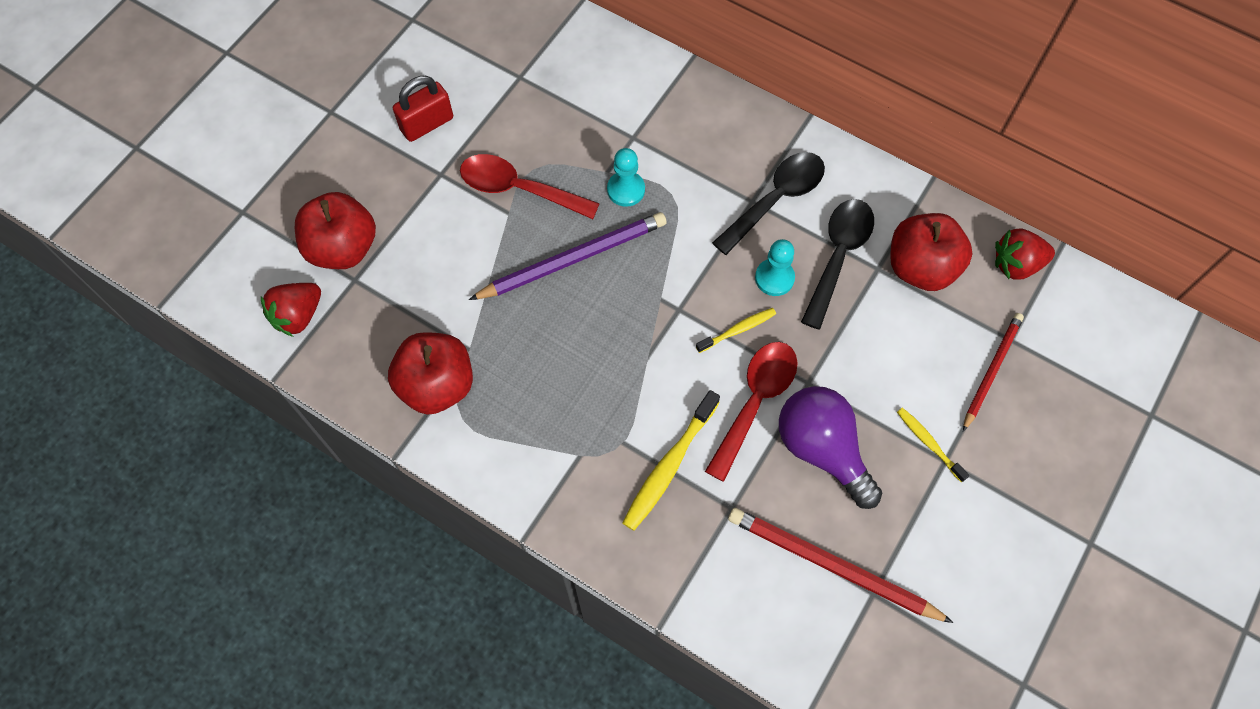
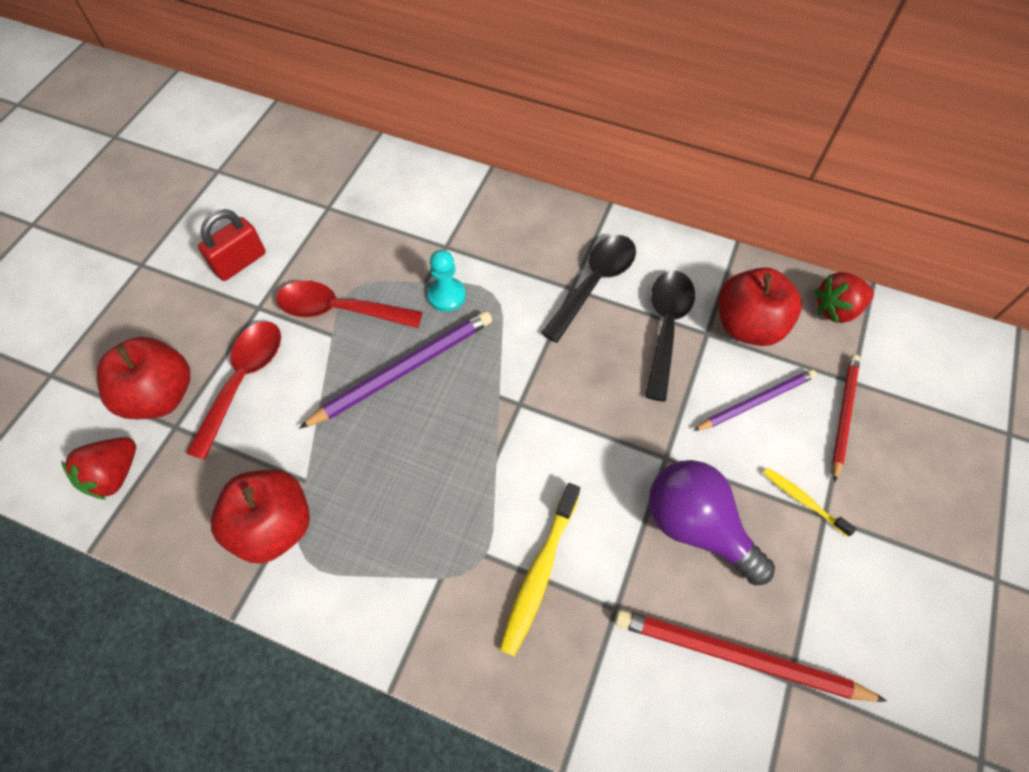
camera: 10 degrees left, 5 degrees down
(737, 330) = (583, 415): yellow toothbrush -> none
(755, 402) = (616, 487): red spoon -> red spoon (243, 381)
(774, 278) = (609, 358): turquoise pawn -> none
(909, 343) = (756, 401): none -> purple pencil

